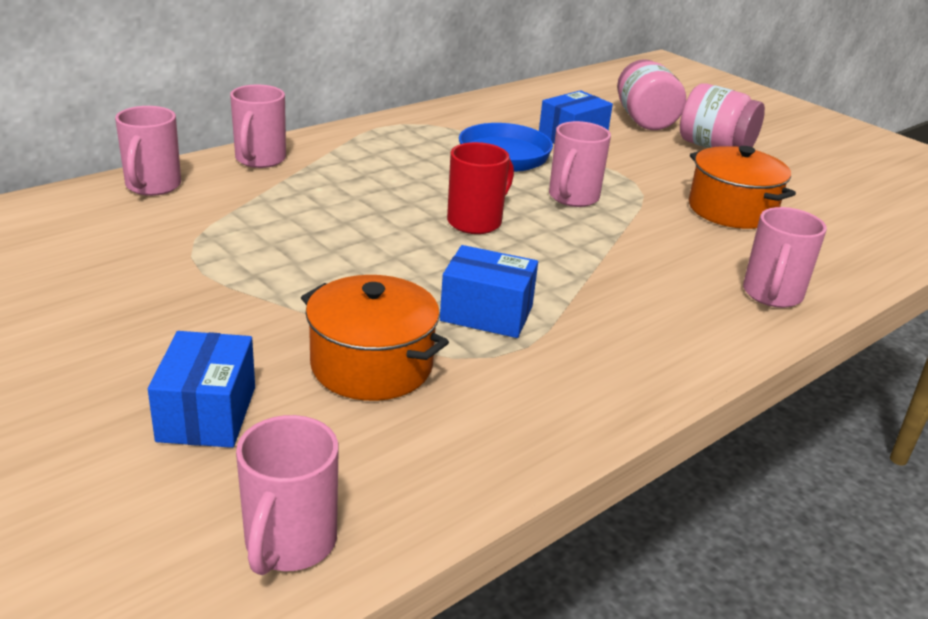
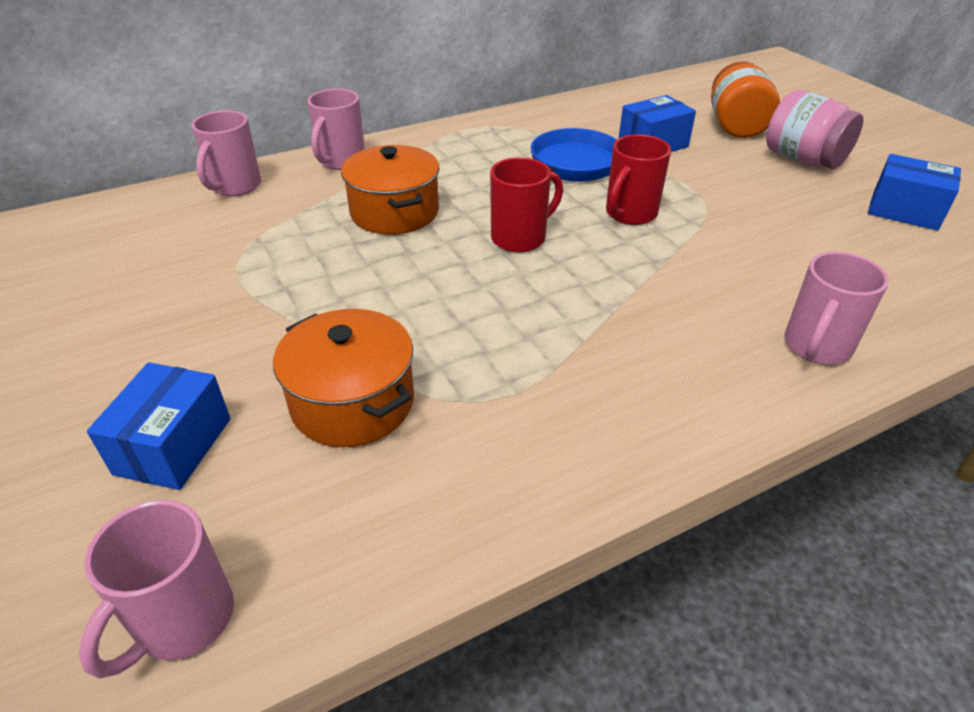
camera: 15 degrees right, 10 degrees up
(486, 313) = (492, 348): blue box -> blue box (904, 211)
(572, 198) = (630, 214): pink mug -> red mug
(645, 120) = (736, 126): pink jar -> orange jar
(731, 210) = (800, 236): orange pot -> orange pot (394, 212)

